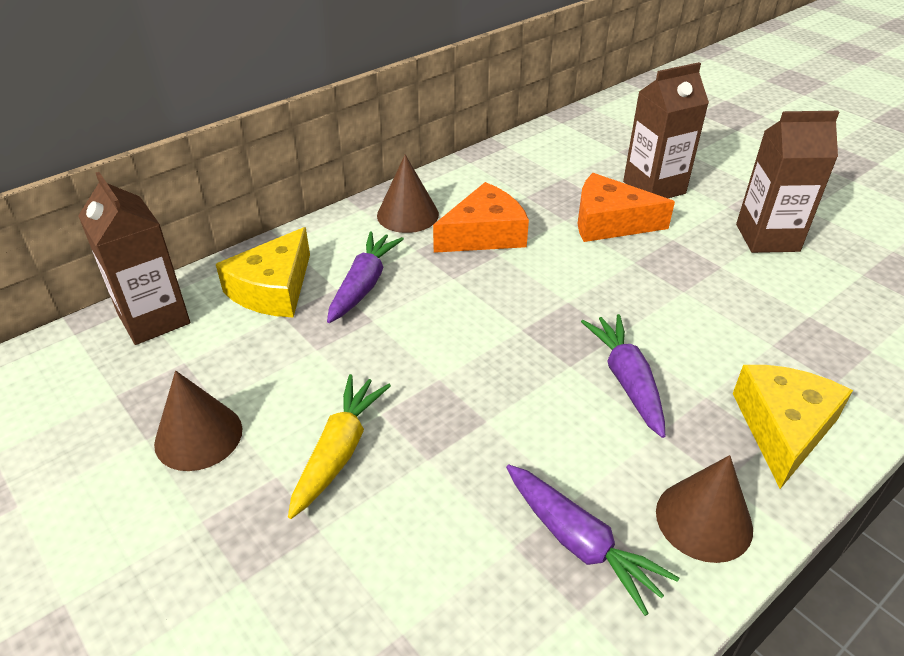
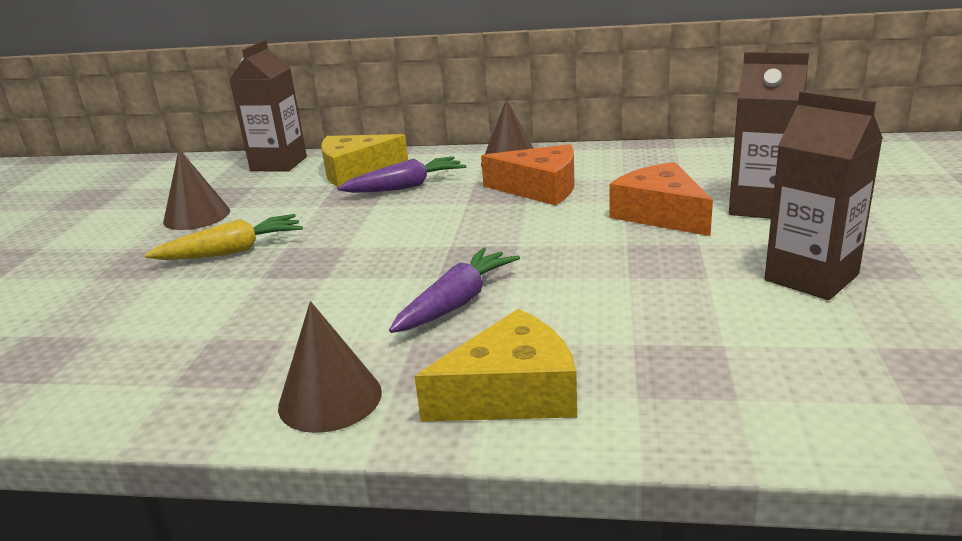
camera: 50 degrees right, 15 degrees down
(579, 543) = (240, 358): purple carrot -> none

